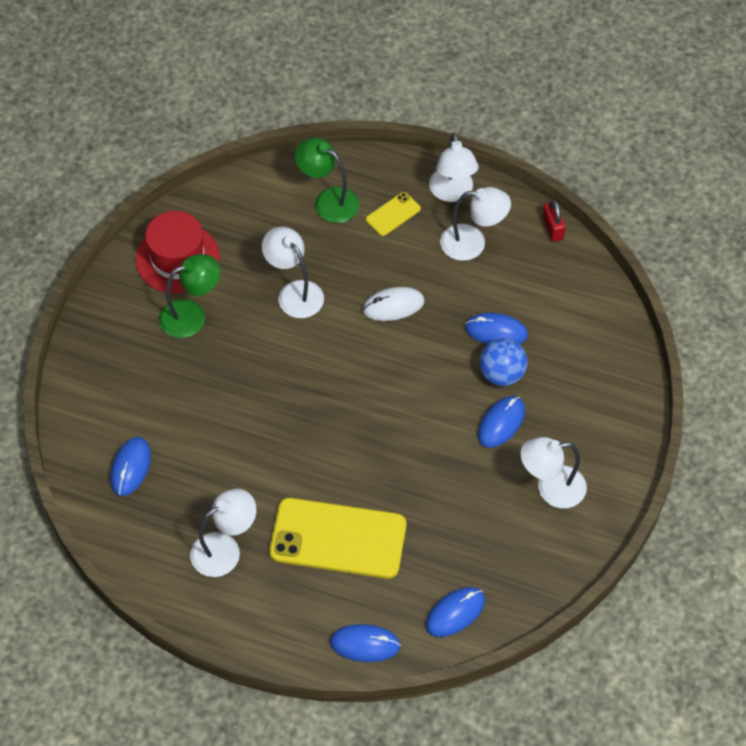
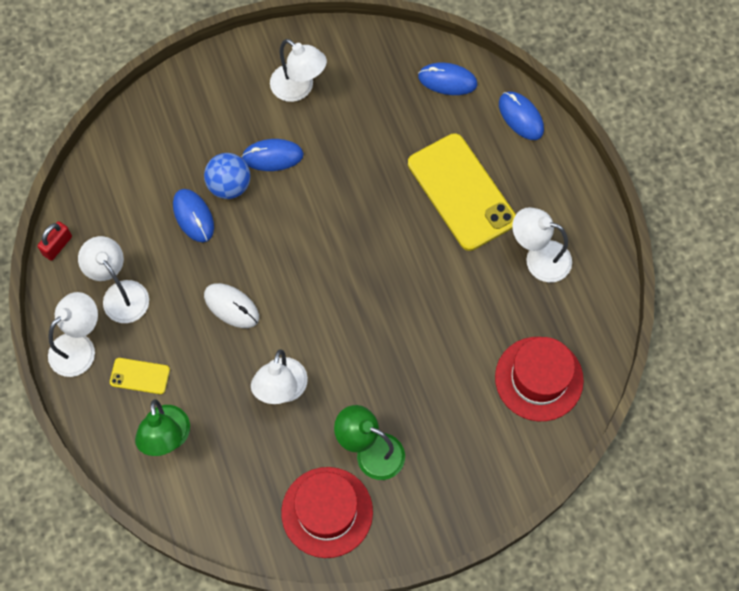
camera: 130 degrees left, 10 degrees up
(130, 467) = (539, 379): blue mouse -> red hat

